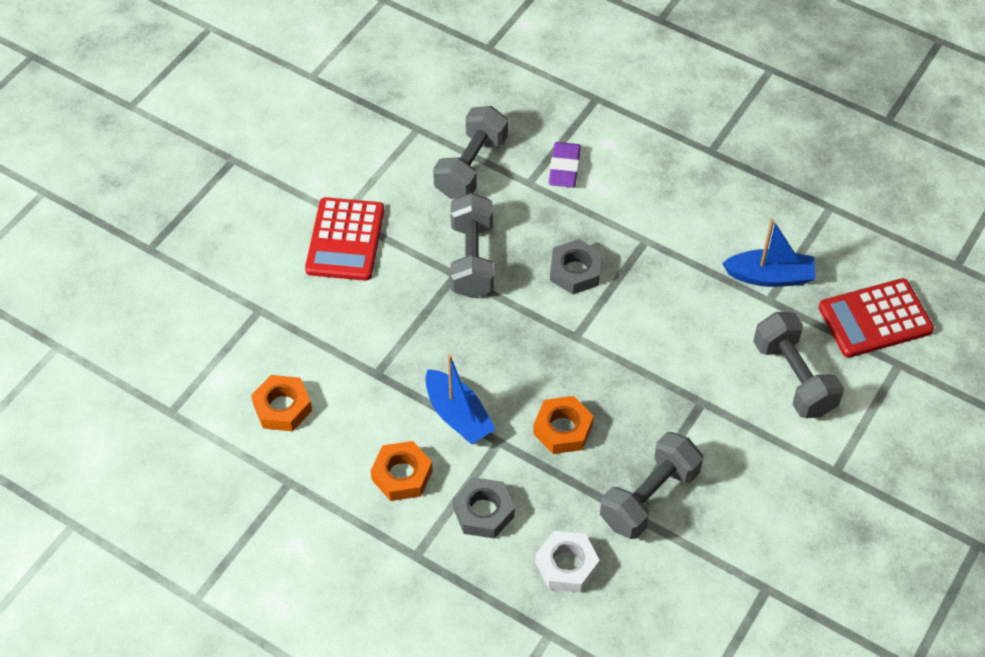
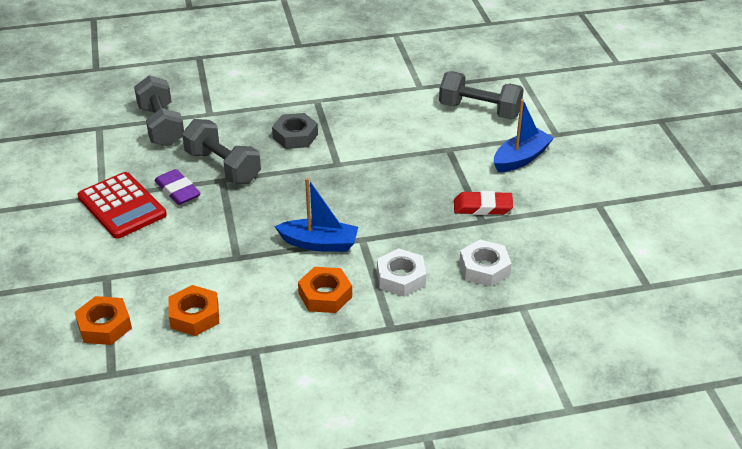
camera: 45 degrees left, 15 degrees down
(483, 512) = (401, 278): grey nut -> white nut
(562, 429) = (391, 209): orange nut -> orange nut (104, 326)
(564, 168) = (222, 96): purple eraser -> purple eraser (177, 191)
(649, 497) = (482, 207): grey dumbbell -> red eraser
(769, 276) = (406, 78): blue boat -> blue boat (521, 158)
(875, 319) = (483, 64): red calculator -> none

